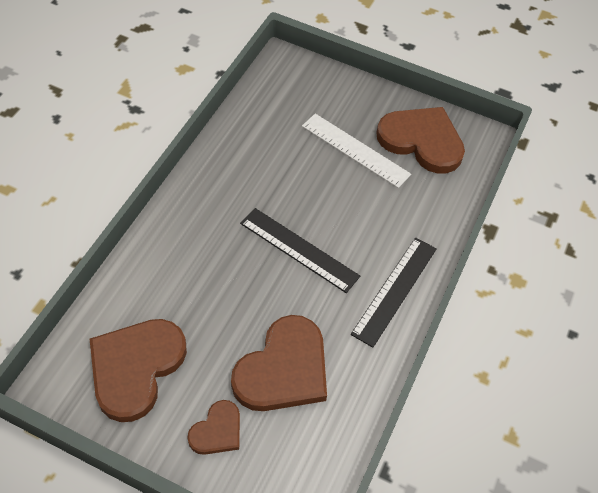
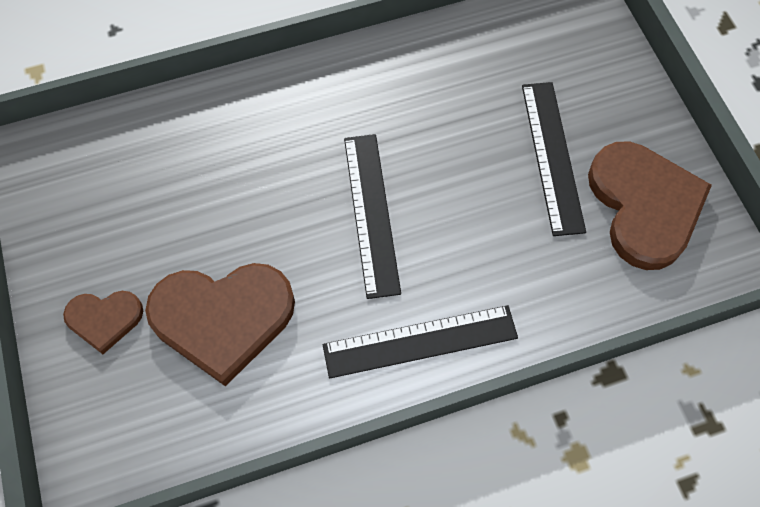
camera: 50 degrees right, 10 degrees up
(136, 368) = (105, 197): brown heart -> none
(355, 150) = (552, 156): white ruler -> black ruler

